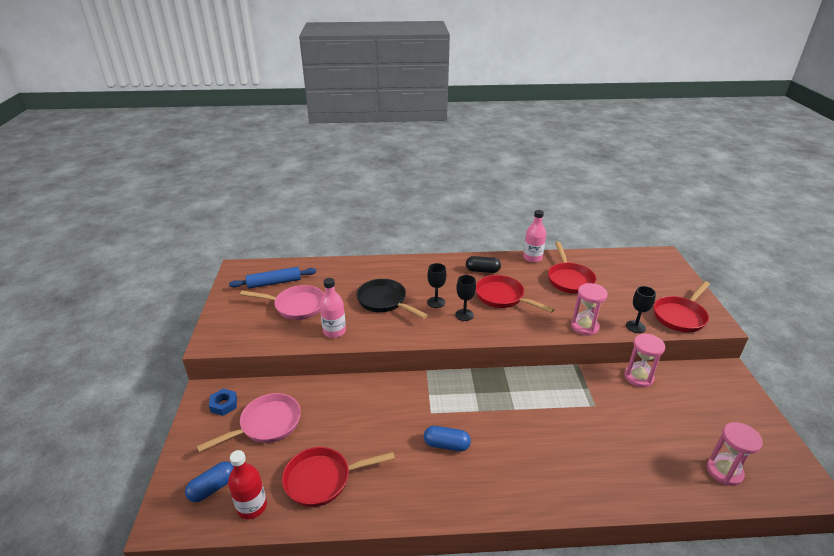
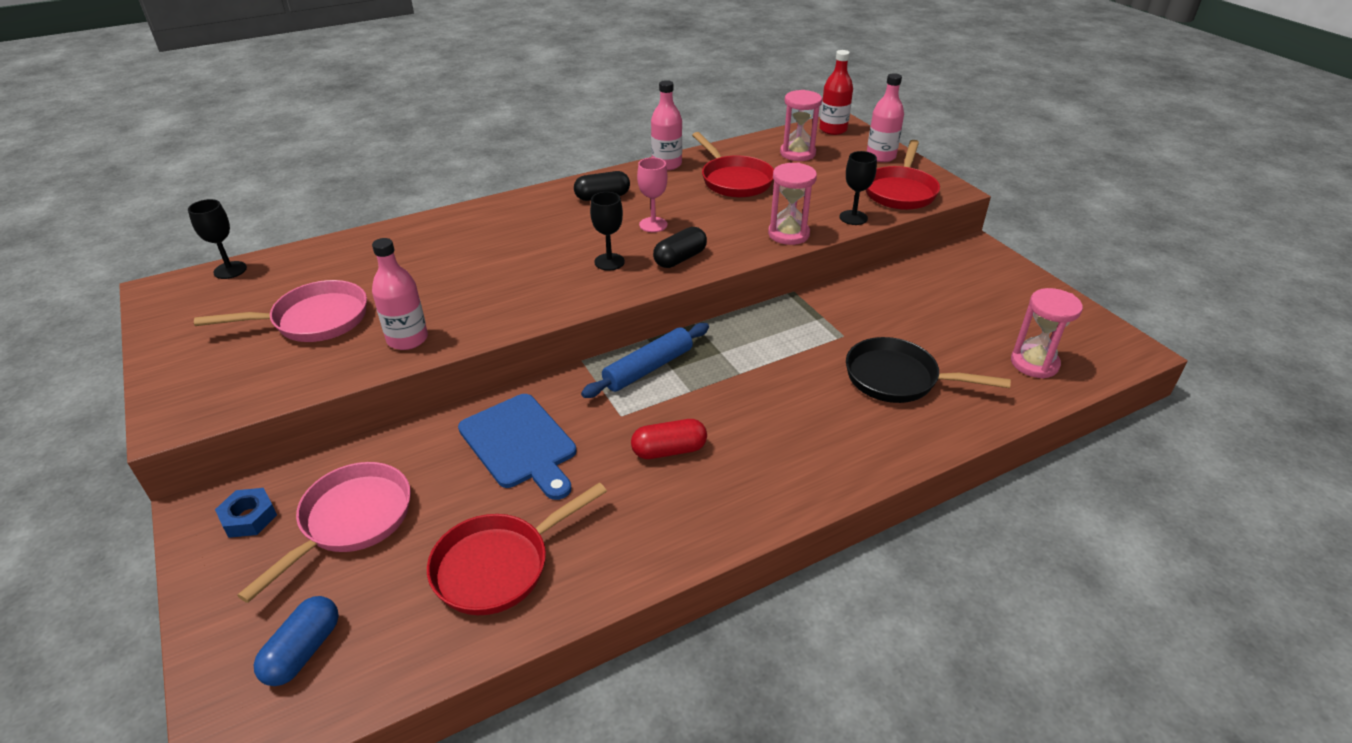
camera: 25 degrees left, 5 degrees up
(252, 507) = (396, 651): red bottle -> red bottle (833, 129)
(274, 283) = (249, 295): blue rolling pin -> blue rolling pin (648, 368)
(368, 411) = (520, 444): none -> blue cutting board
(384, 301) = (469, 275): black pan -> black pan (898, 379)
(436, 302) = (555, 256): black goblet -> black goblet (230, 270)
(446, 445) = (669, 450): blue capsule -> red capsule
(502, 297) = (653, 225): red pan -> pink goblet
(507, 324) = (680, 259): none -> black capsule
(638, 377) = (878, 285): pink hourglass -> pink hourglass (797, 153)
(680, 286) = (881, 156): none -> pink bottle

